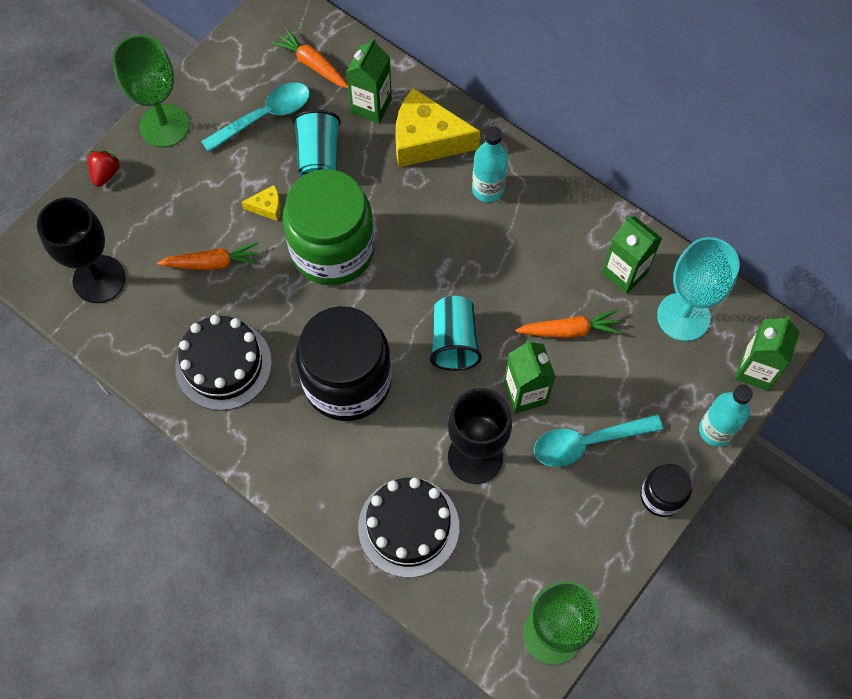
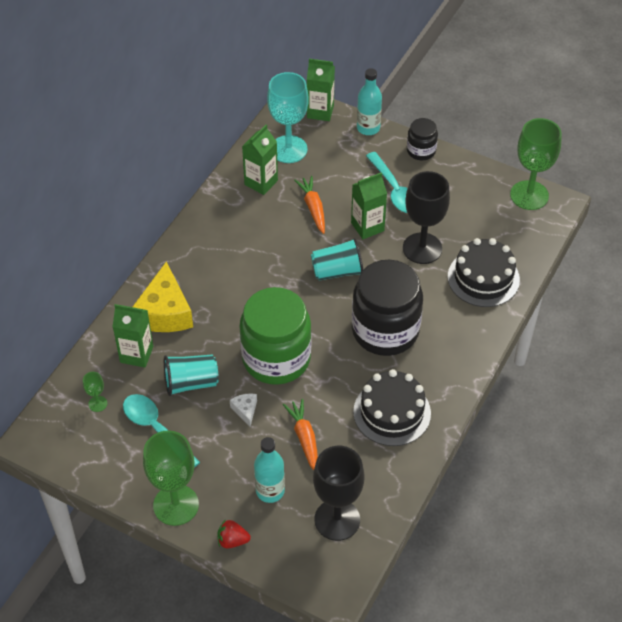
camera: 100 degrees left, 15 degrees down
(267, 207) = (245, 410): yellow cheese -> white cheese
(312, 64) = (97, 403): orange carrot -> green goblet
(488, 189) = (204, 268): turquoise bottle -> turquoise bottle (270, 491)

